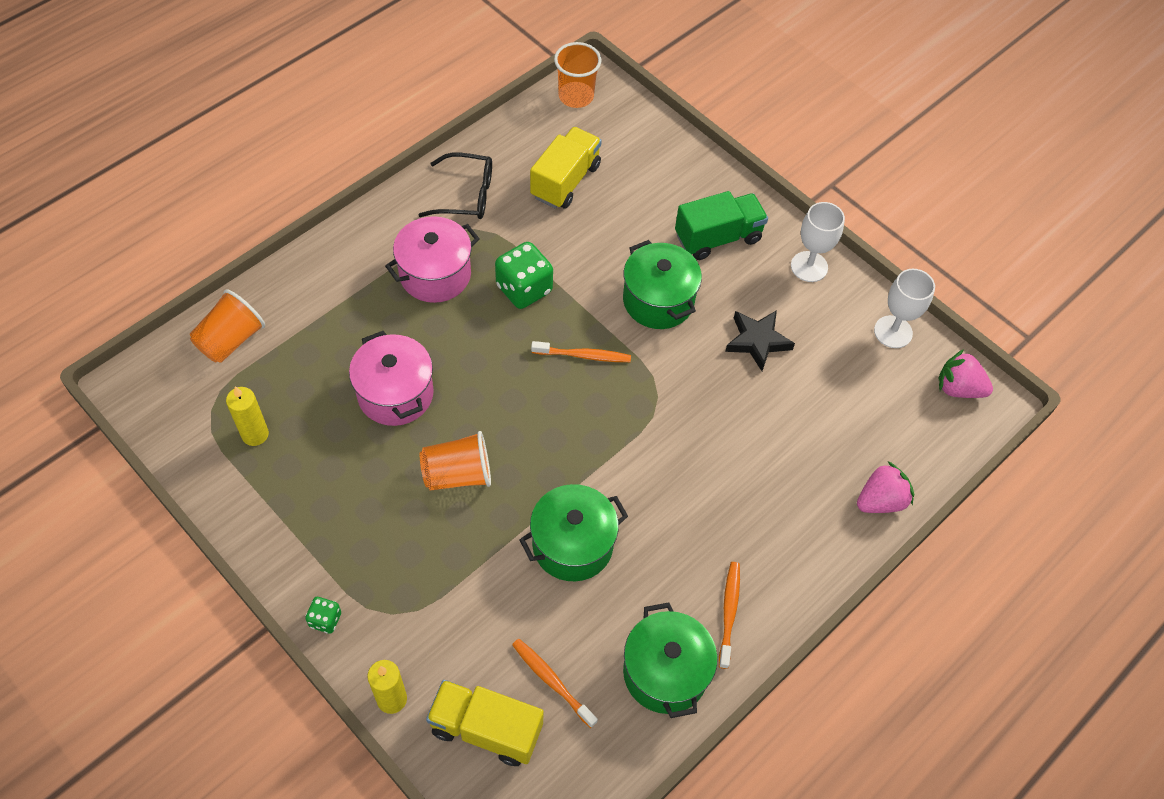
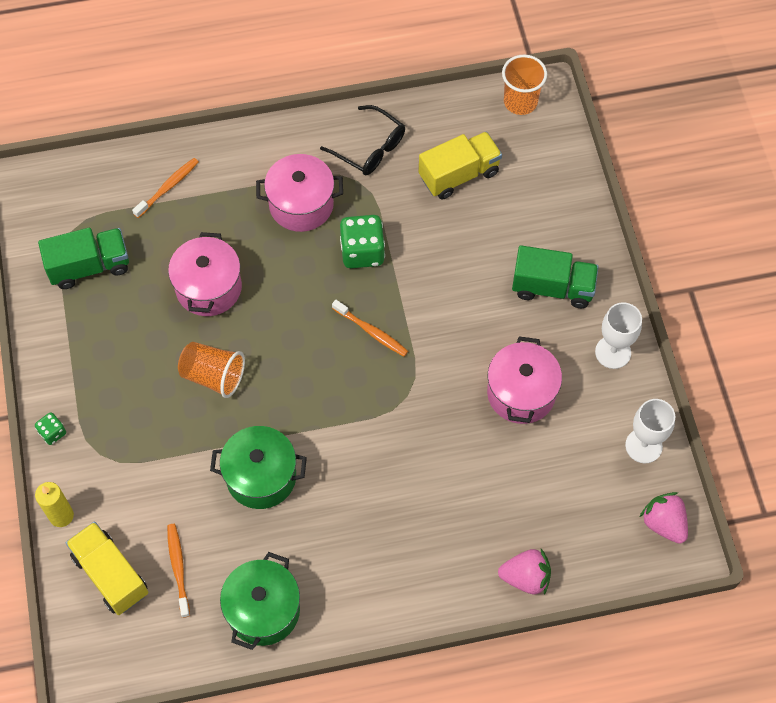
camera: 35 degrees right, 5 degrees up
(231, 340) = (117, 182): orange cup -> none
(255, 434) = (89, 266): yellow candle -> green truck
(658, 300) = (463, 317): green pot -> none
(729, 612) = (342, 594): orange toothbrush -> orange toothbrush (168, 187)
(757, 341) = (521, 393): black star -> pink pot

